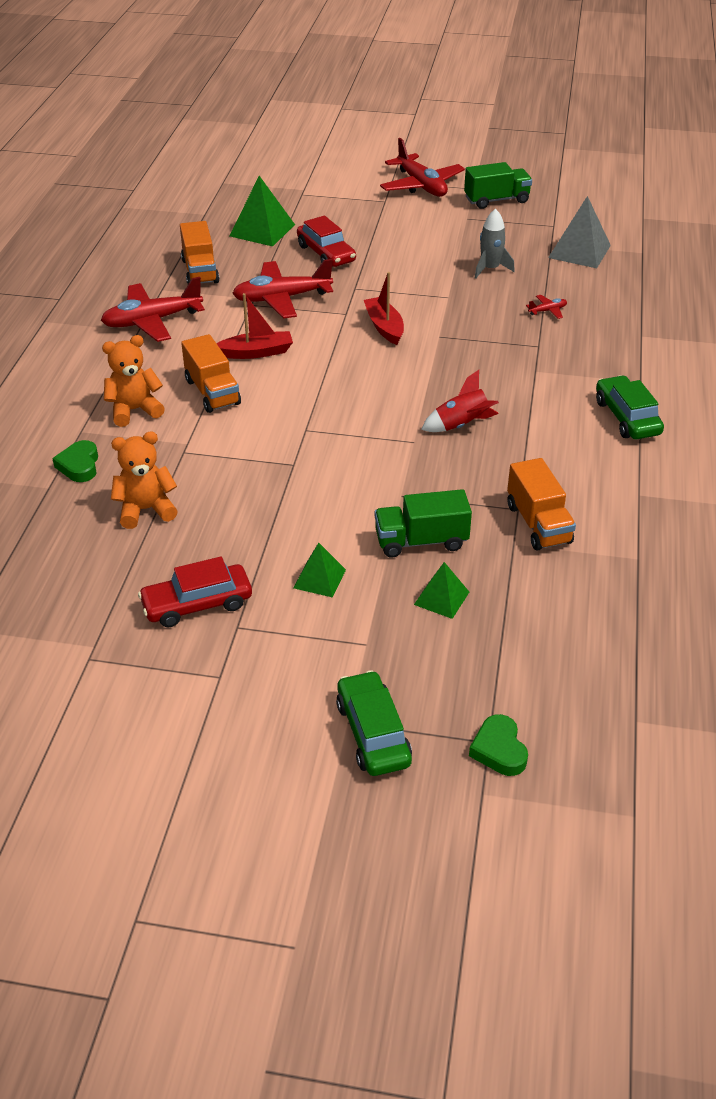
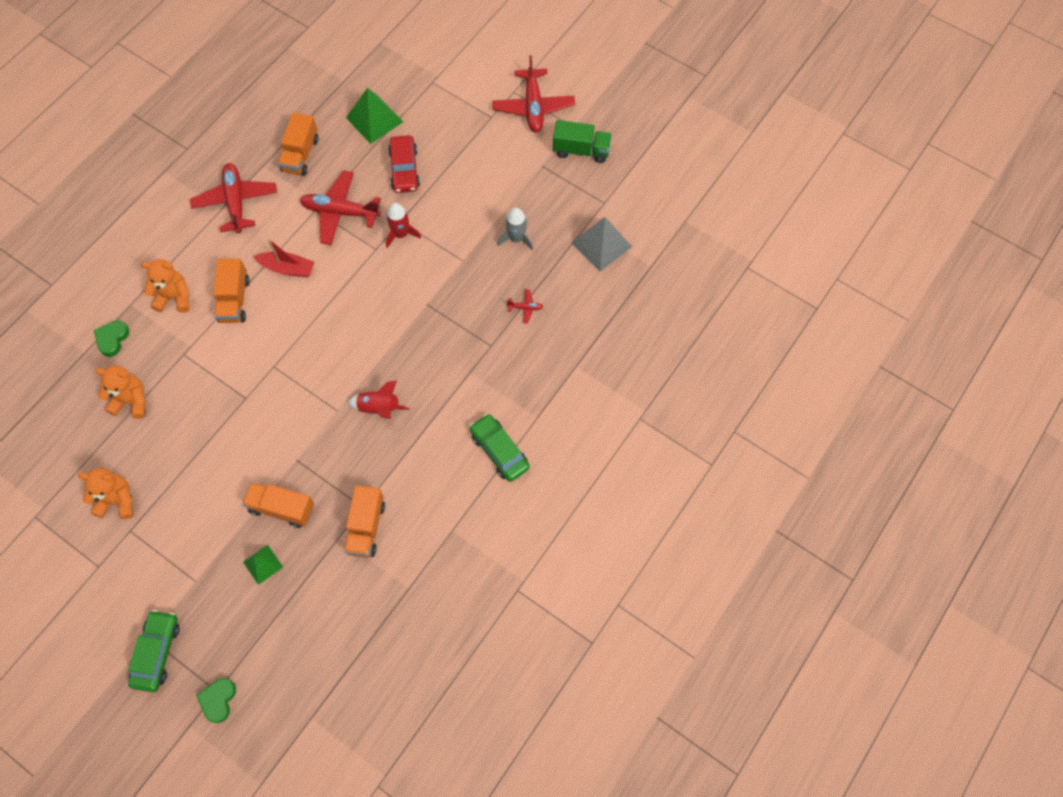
camera: 25 degrees right, 25 degrees up
(152, 321) = (236, 202): red plane -> red plane turned 75 degrees clockwise
(197, 604) = (117, 500): red car -> orange teddy bear
(319, 578) = (200, 512): green pyramid -> none
(364, 296) = (401, 234): none -> red rocket
(384, 327) = (393, 277): red boat -> none
(421, 541) = (282, 508): green truck -> orange truck
(627, 417) = (499, 451): green car -> green car turned 45 degrees counterclockwise

